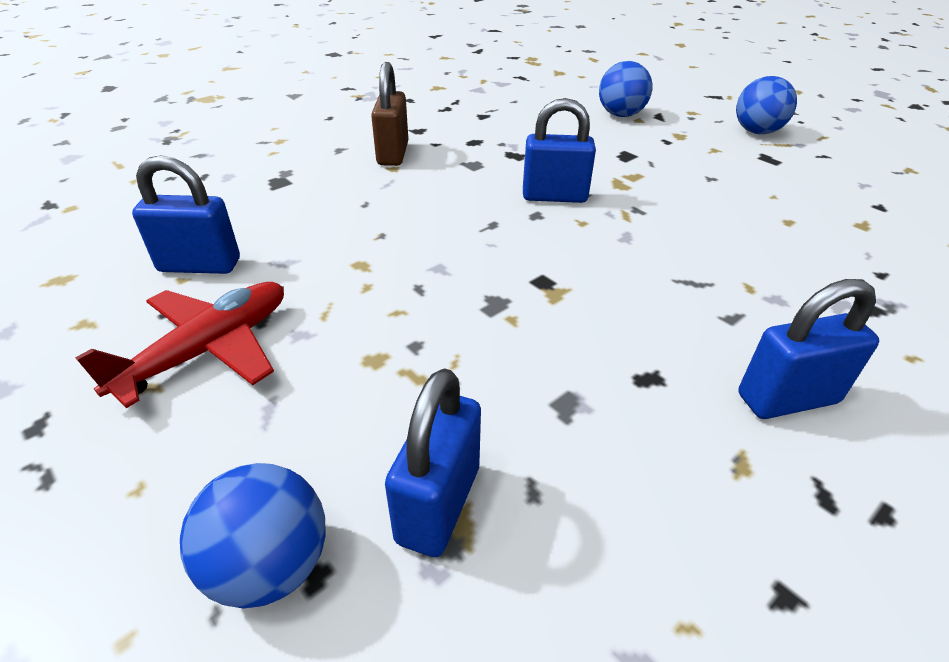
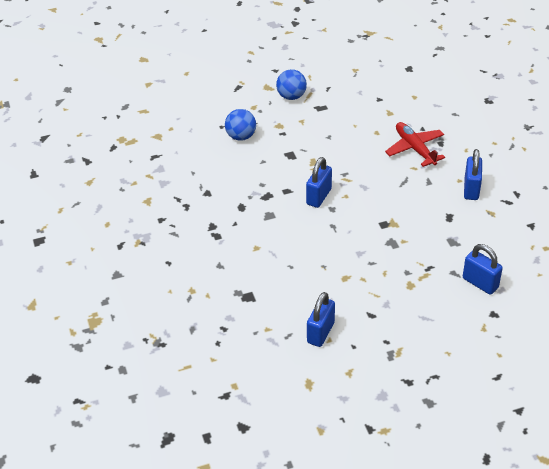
camera: 65 degrees left, 5 degrees up
(209, 350) = (385, 332): red plane -> red plane (415, 148)
(270, 565) = (487, 323): blue ball -> none
(393, 154) = (239, 244): brown padlock -> none

